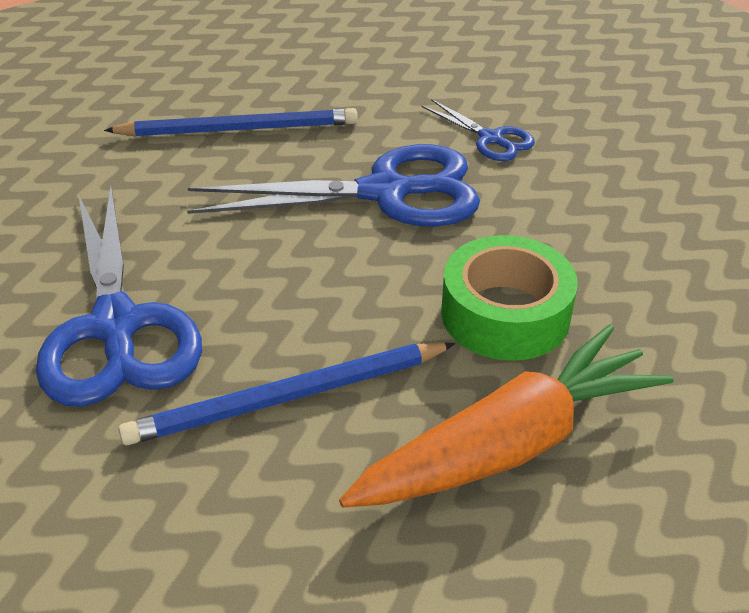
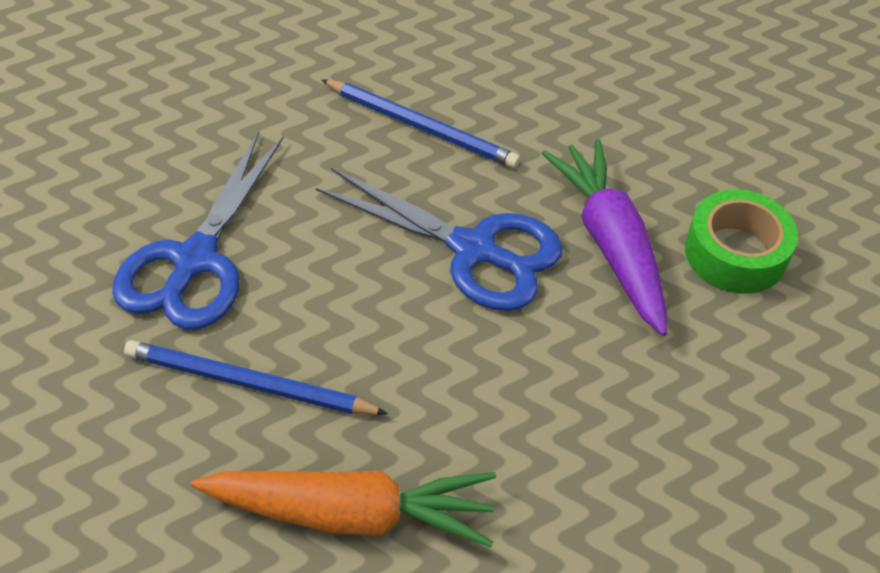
camera: 35 degrees right, 10 degrees up
(490, 139) = (610, 243): blue scissors -> purple carrot
(505, 314) = (453, 411): green tape -> green tape (735, 253)

